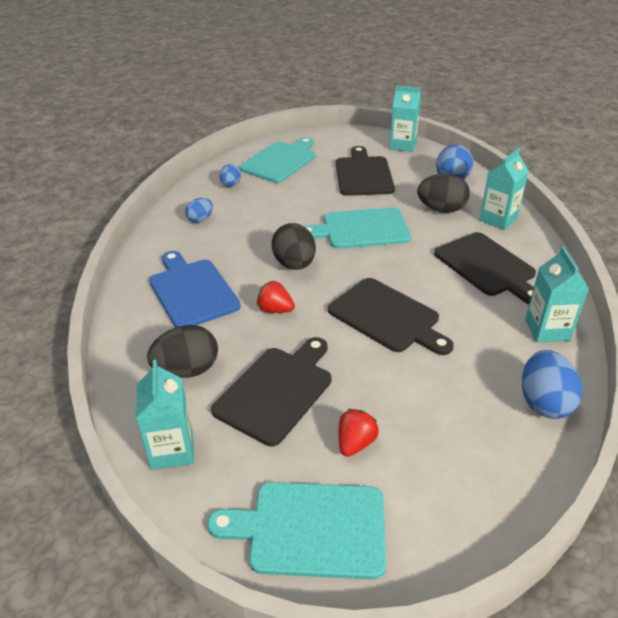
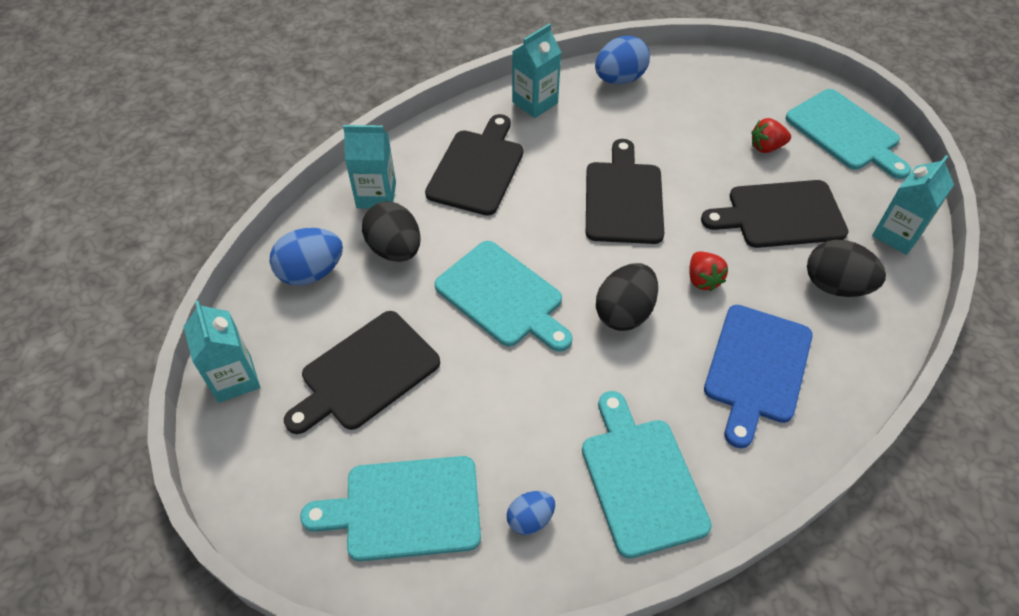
camera: 130 degrees left, 15 degrees up
(200, 219) = (641, 479): blue egg -> turquoise cutting board

